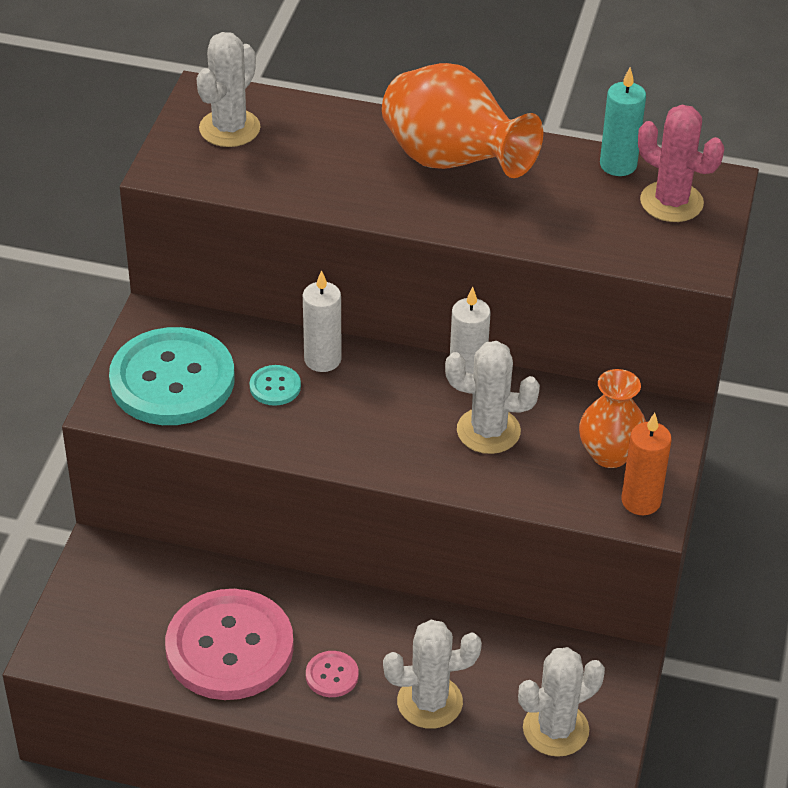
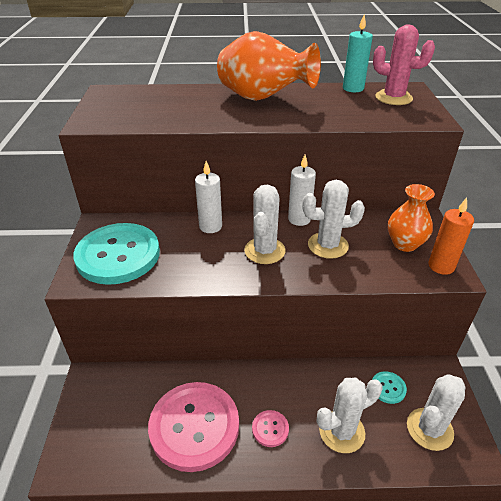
camera: 15 degrees left, 5 degrees down
(229, 128) = (124, 102): white cactus -> white cactus (264, 251)
(275, 387) = (186, 246): turquoise button -> turquoise button (388, 388)

